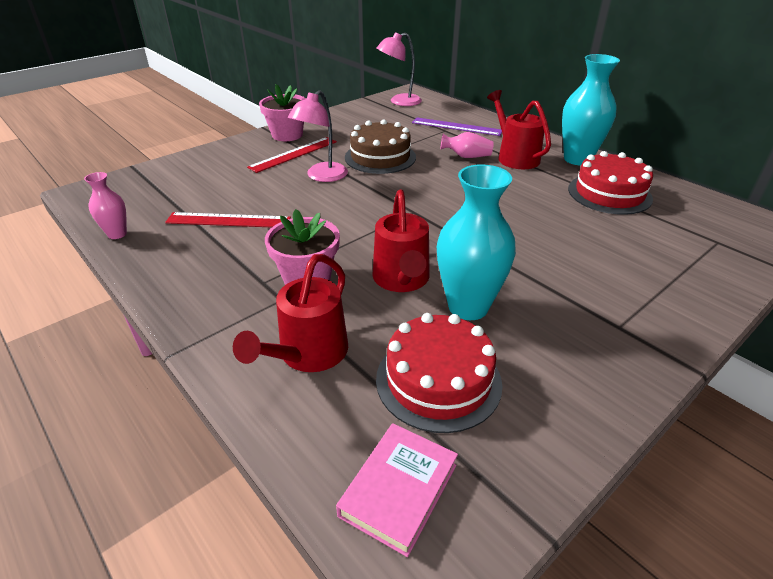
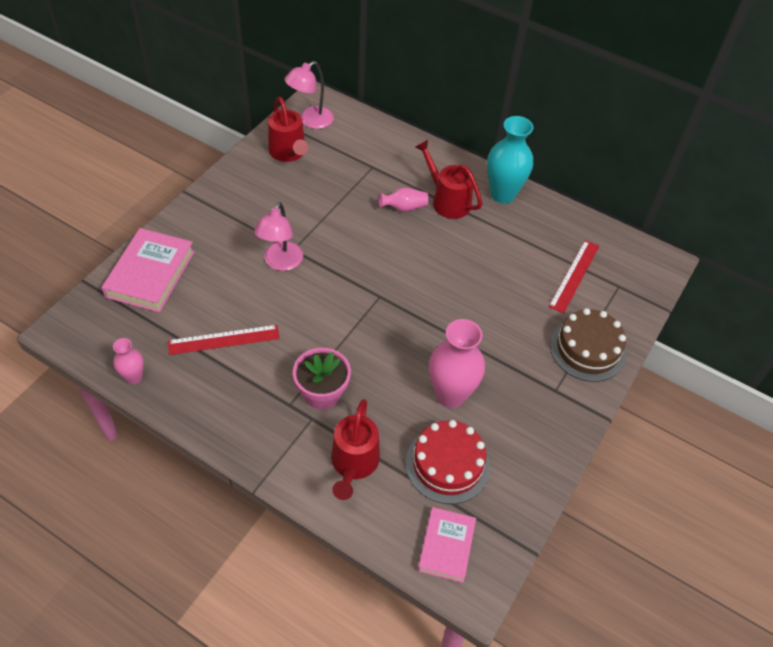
camera: 20 degrees left, 15 degrees up
(193, 169) = (150, 274): none -> pink book
(287, 135) = (217, 201): pink flower pot -> none
(294, 154) = (239, 233): red ruler -> red ruler (574, 276)
(380, 157) = (324, 223): brown cake -> brown cake (587, 349)
(402, 280) = (395, 379): red watering can -> red watering can (289, 153)
(456, 126) = (382, 158): purple ruler -> none
(468, 307) = (450, 395): turquoise vase -> pink vase
(609, 193) = (534, 240): red cake -> none

